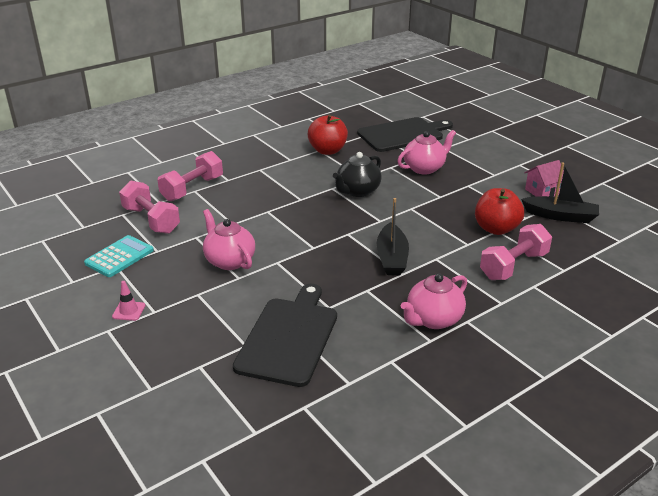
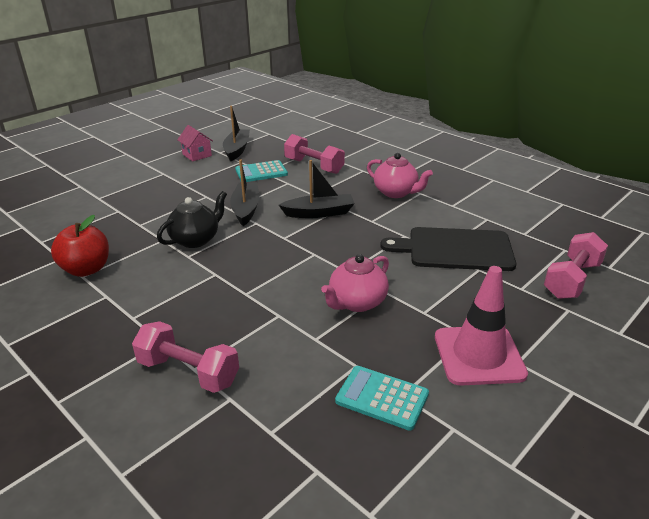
camera: 100 degrees left, 0 degrees up
(129, 311) = (479, 355): pink traffic cone -> pink traffic cone, size x2.47
(151, 220) = (283, 392): pink dumbbell -> pink dumbbell (572, 280)
(357, 191) = (196, 239): black teapot -> black teapot turned 75 degrees counterclockwise
(403, 134) = (55, 222): black cutting board -> none
(408, 216) = (246, 209): none -> black boat
(424, 168) = (145, 206): pink teapot -> none
(496, 229) = (261, 172): red apple -> turquoise calculator

